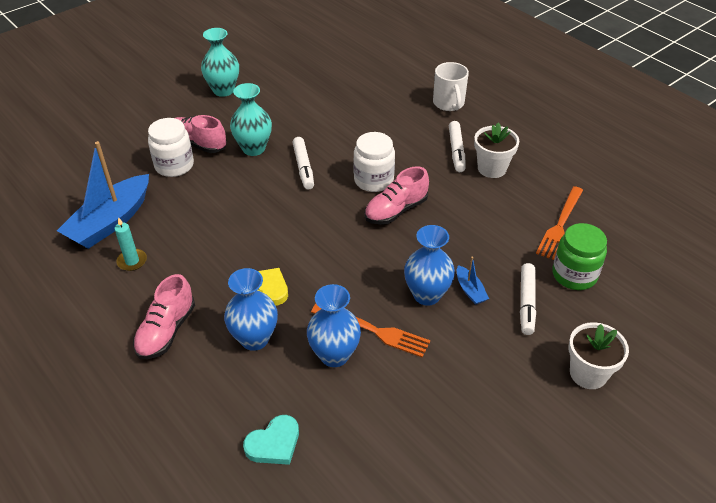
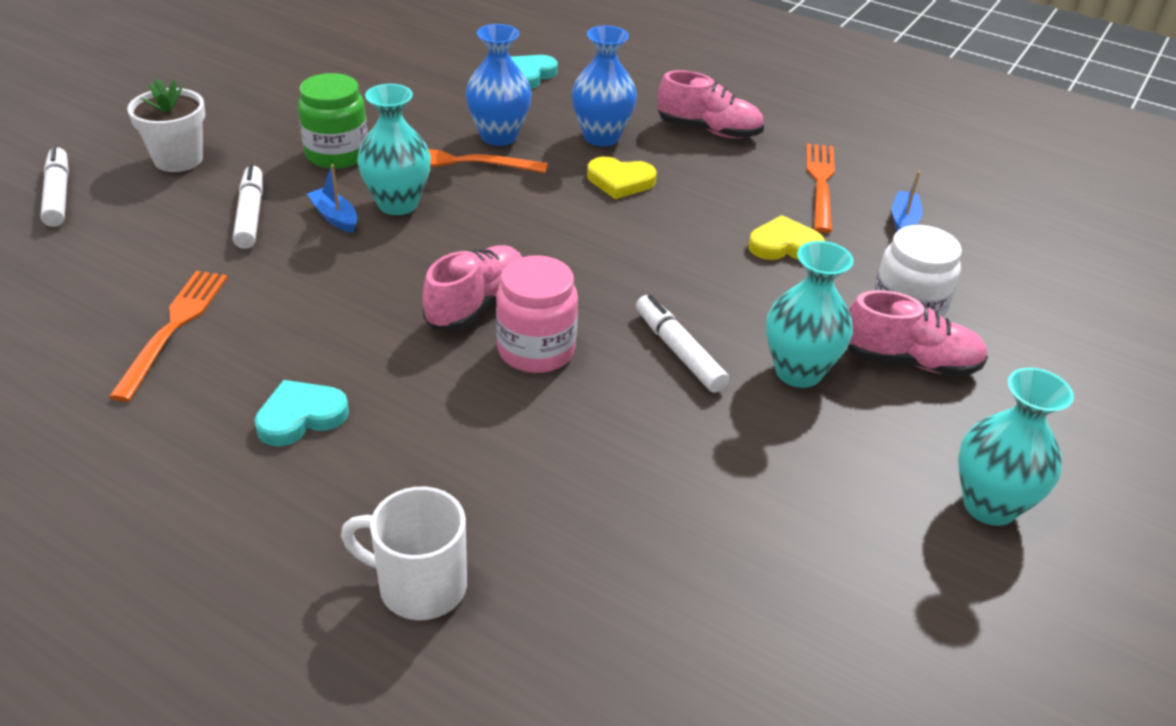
camera: 160 degrees right, 5 degrees down
(110, 222) = (904, 221): blue boat -> blue boat, size x0.43
(132, 261) = (820, 183): turquoise candle -> orange fork
(166, 331) = (708, 130): pink shoe -> pink shoe turned 105 degrees clockwise
(199, 217) = (784, 245): none -> yellow heart
(373, 180) = (536, 350): white jar -> pink jar
(427, 295) = (398, 204): blue vase -> turquoise vase
(449, 103) = (419, 586): white mug -> white mug turned 45 degrees counterclockwise
(456, 151) = (382, 444): white marker -> white marker (58, 195)
(492, 168) = (301, 417): white flower pot -> turquoise heart
(574, 275) = (168, 258): green jar -> green jar (337, 154)

